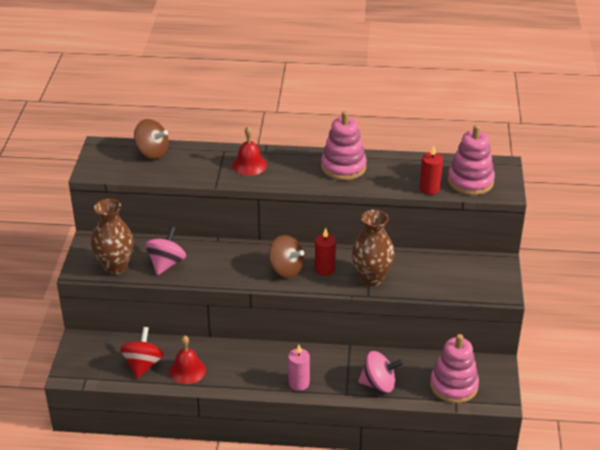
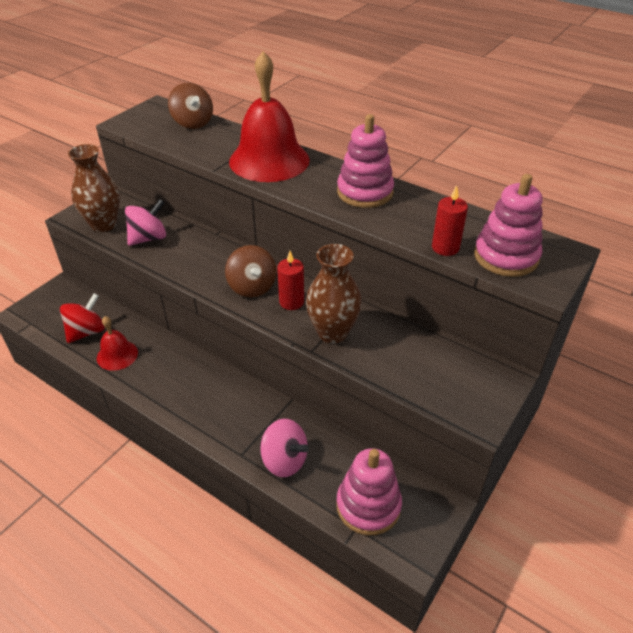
camera: 30 degrees right, 5 degrees up
(249, 165) = (269, 160): red bell -> red bell, size x1.98
(299, 383) = (204, 418): pink candle -> none

